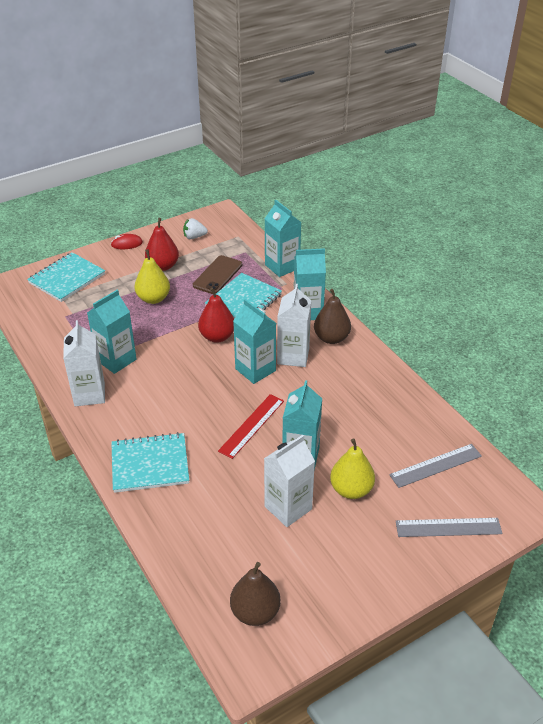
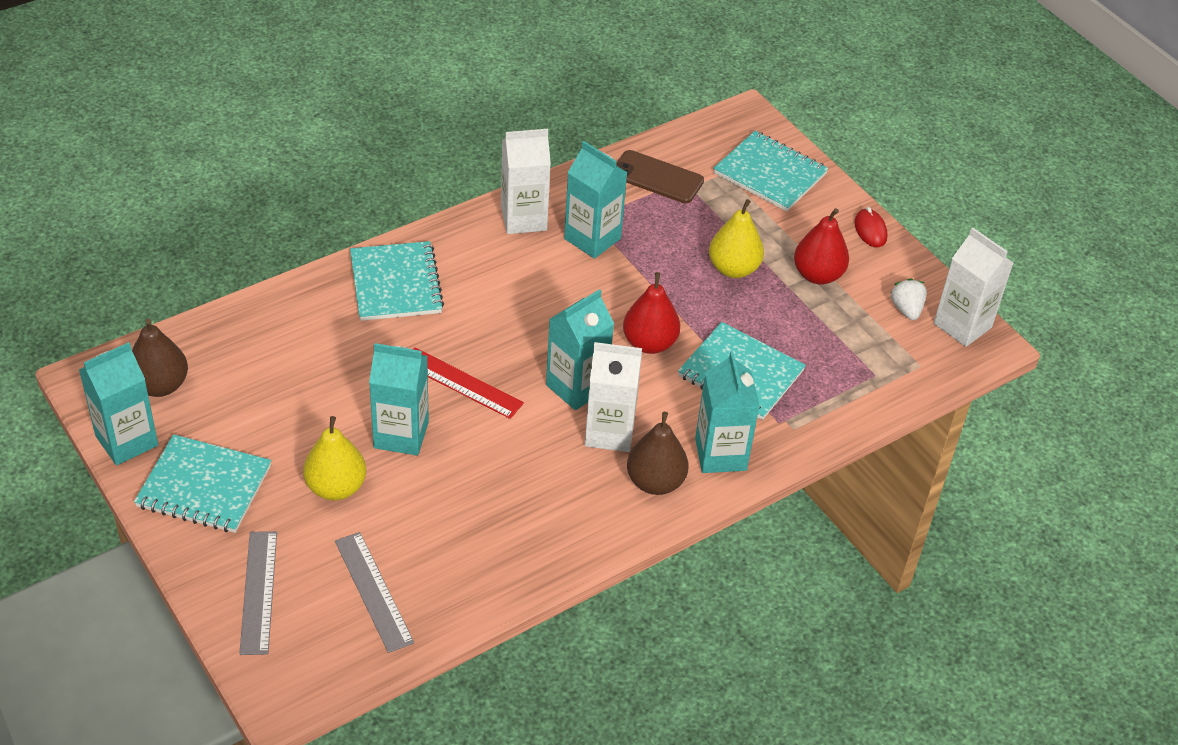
camera: 85 degrees right, 5 degrees up
(217, 275) = (804, 341): brown phone -> brown phone (657, 177)
(282, 266) = (840, 423): turquoise carton -> turquoise carton (127, 441)
(288, 508) = (311, 419): white carton -> white carton (962, 325)
(359, 570) = (204, 487): none -> turquoise notebook

